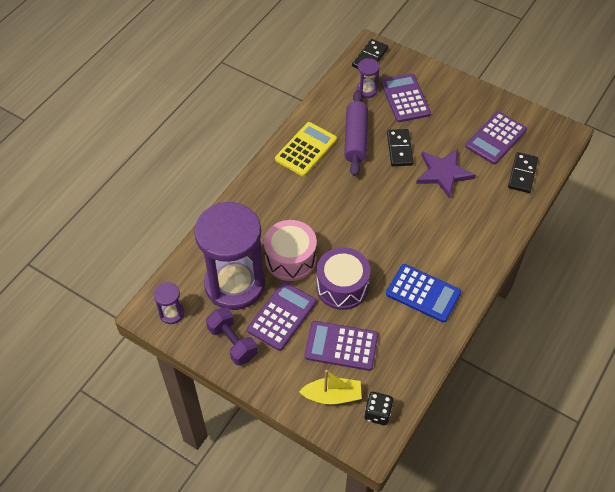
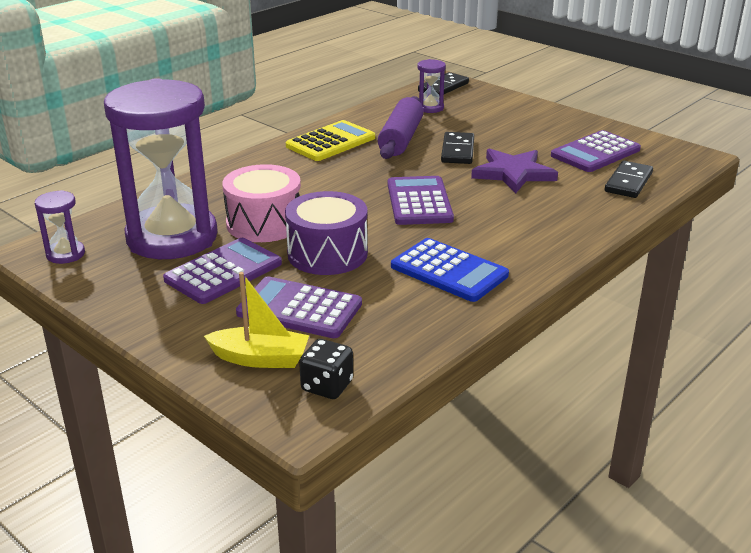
camera: 10 degrees right, 25 degrees down
(232, 342) = (135, 289): purple dumbbell -> none
(405, 98) = (478, 116): purple calculator -> purple calculator (419, 202)

